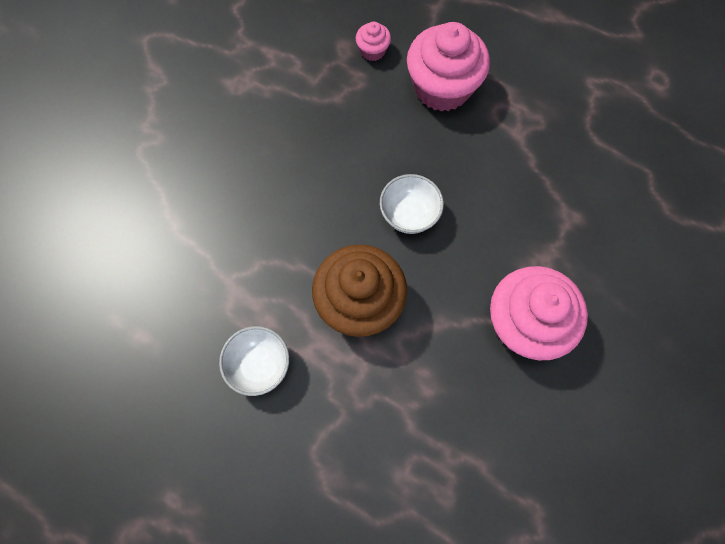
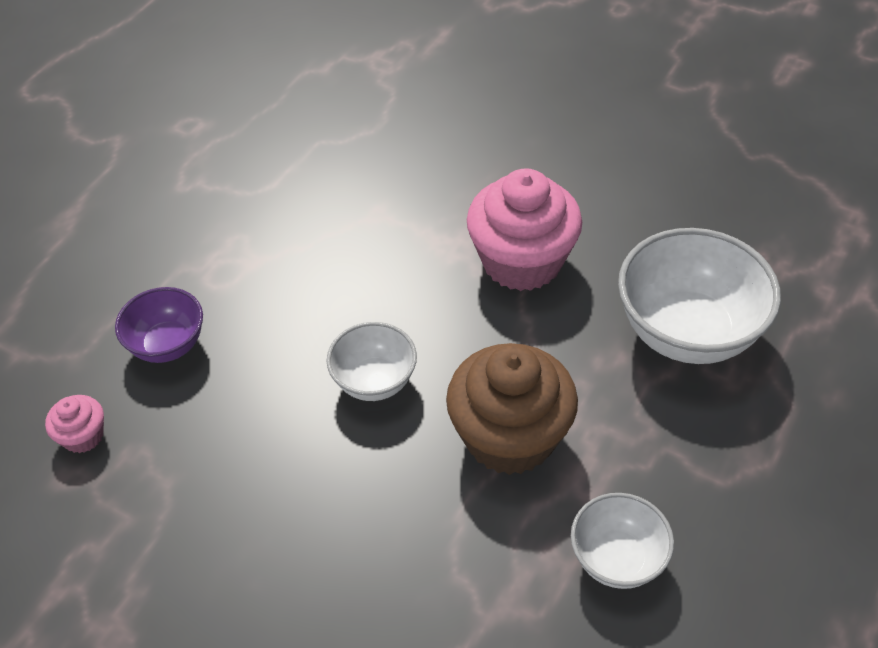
camera: 90 degrees left, 20 degrees down
(442, 88) = (168, 345): pink cupcake -> purple bowl
(451, 449) = (687, 332): none -> white bowl

